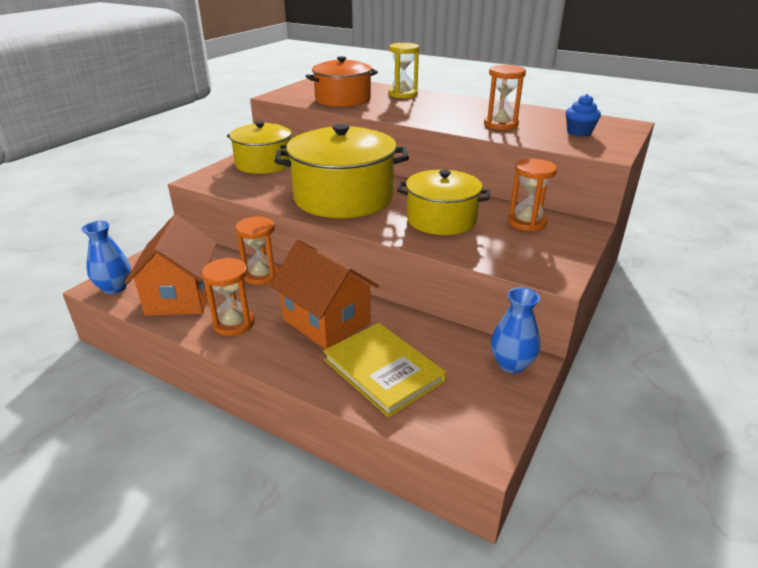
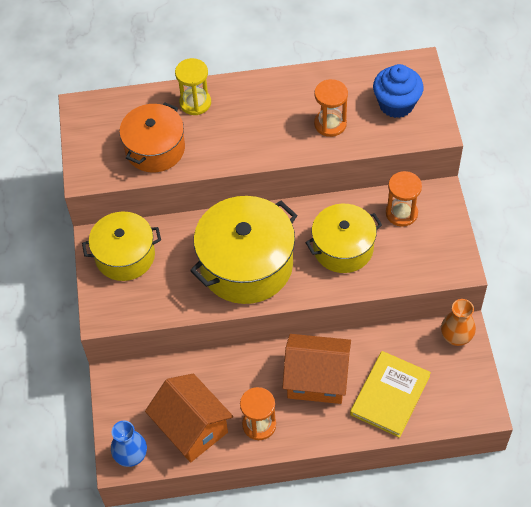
camera: 35 degrees left, 25 degrees up
(261, 275) = (223, 367): orange hourglass -> none
(383, 370) = (390, 395): yellow book -> yellow book turned 75 degrees counterclockwise
(511, 364) = (456, 337): blue vase -> orange vase
(579, 132) = (396, 104): blue cupcake -> blue cupcake, size x1.64

